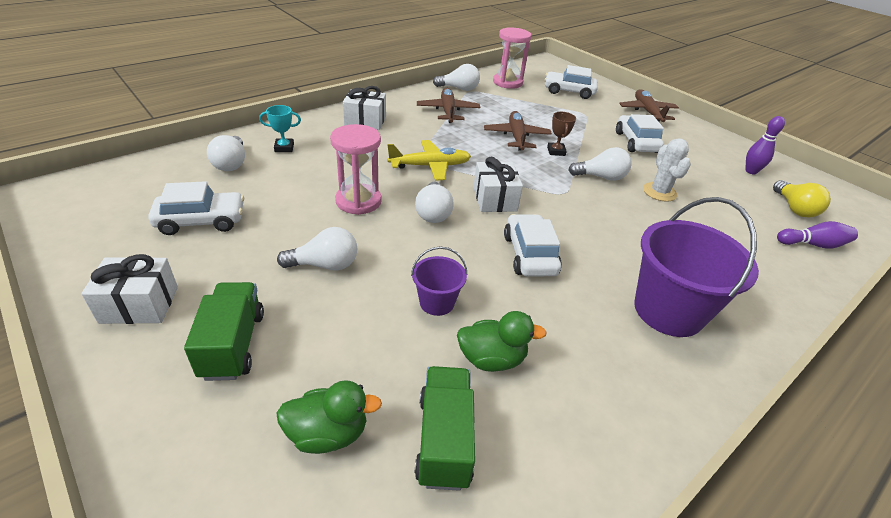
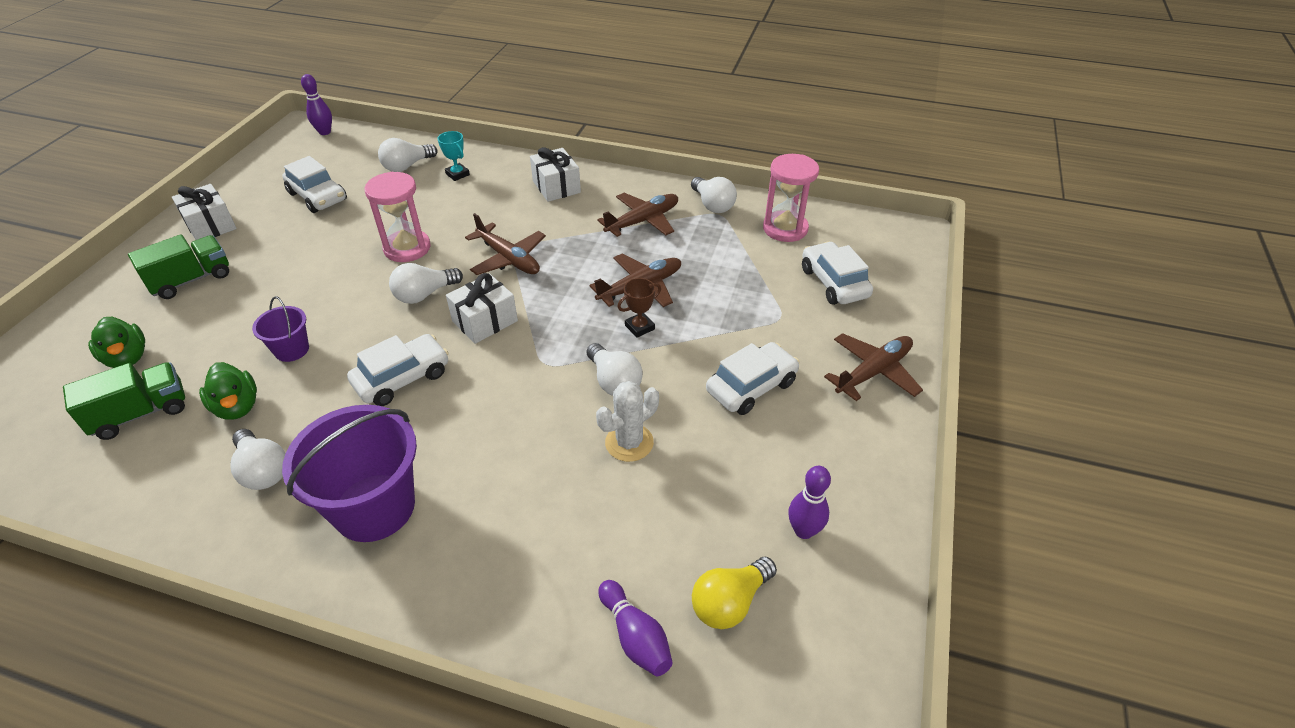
camera: 60 degrees right, 5 degrees up
(83, 184) = (325, 132): none -> purple bowling pin
(324, 265) = (303, 274): white light bulb -> white light bulb (263, 470)
(430, 166) = (508, 258): yellow plane -> brown plane

